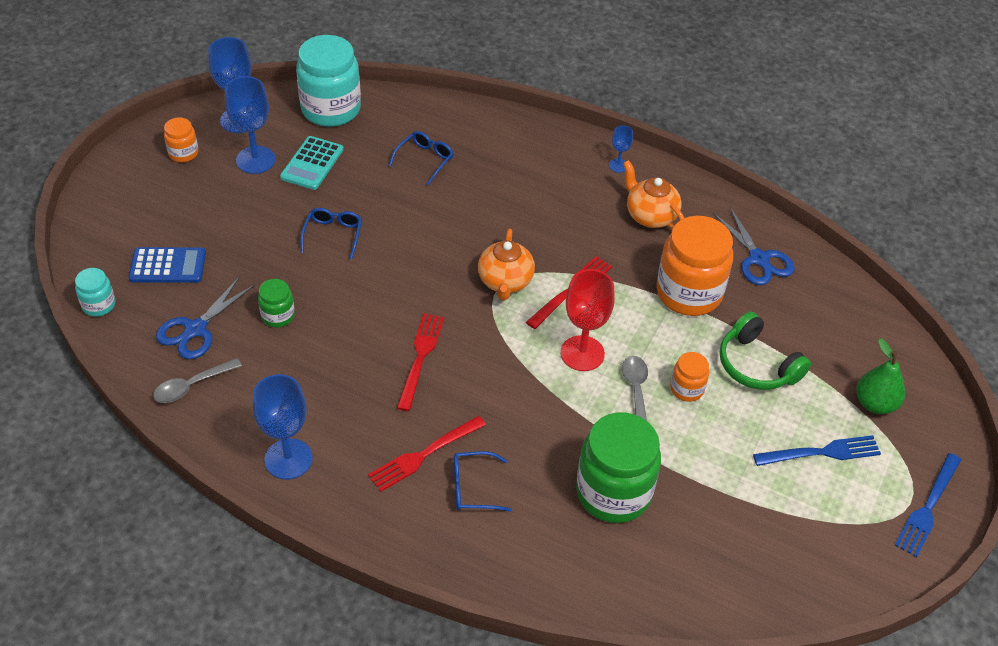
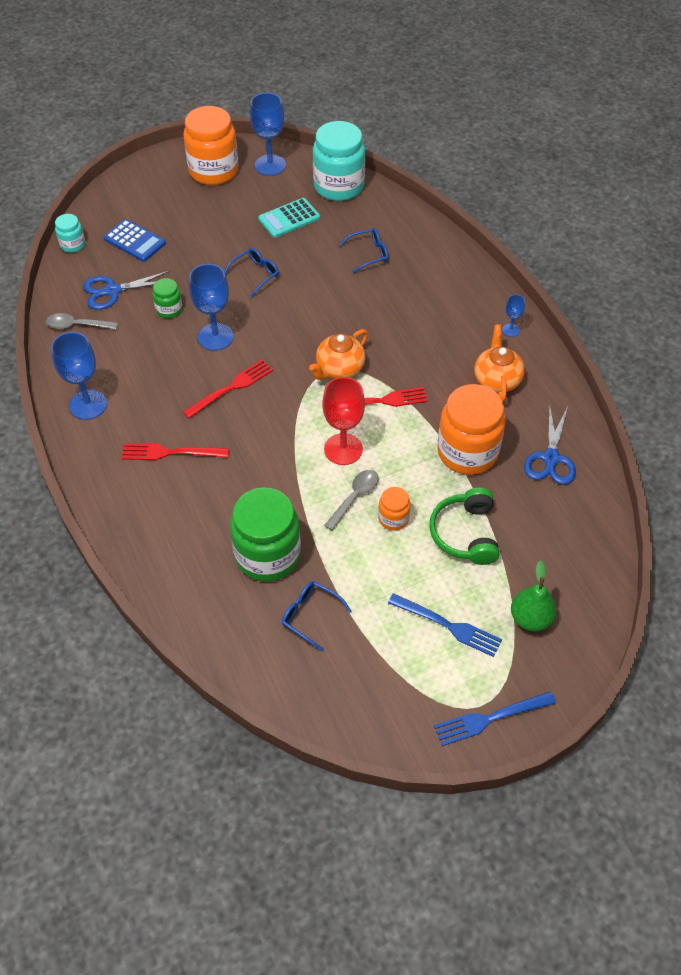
camera: 40 degrees right, 5 degrees up
(183, 153) = (213, 171): orange jar -> orange jar, size x2.08
(255, 160) = (254, 198): blue goblet -> blue goblet (215, 337)
(473, 488) = (180, 493): blue glasses -> blue glasses (310, 615)

